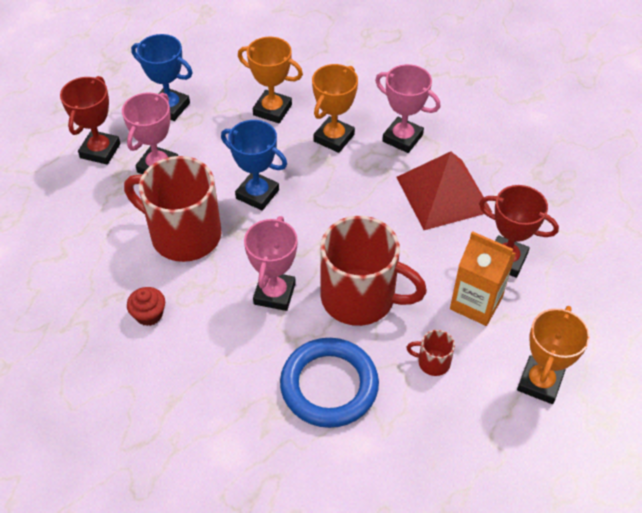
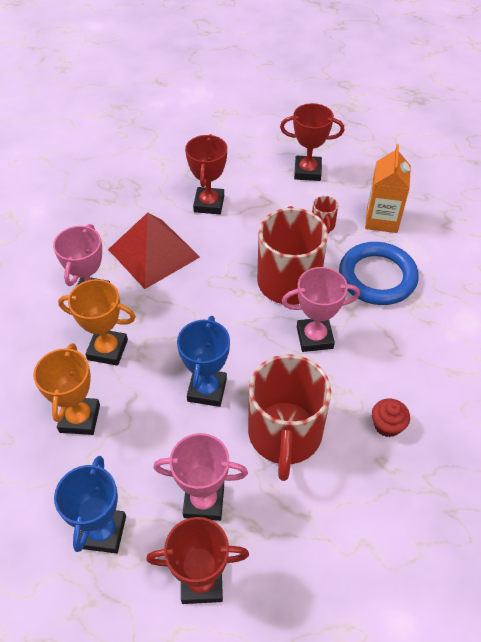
camera: 110 degrees left, 0 degrees up
(476, 303) = (258, 213): orange carton -> orange carton (382, 220)
(539, 382) = (307, 171): orange trophy -> red trophy

